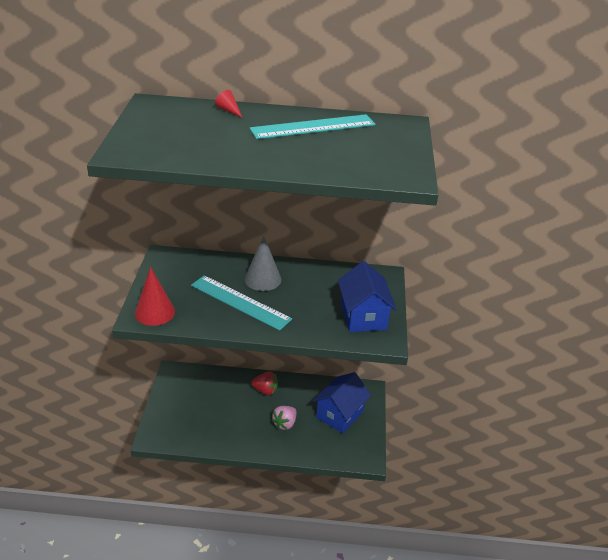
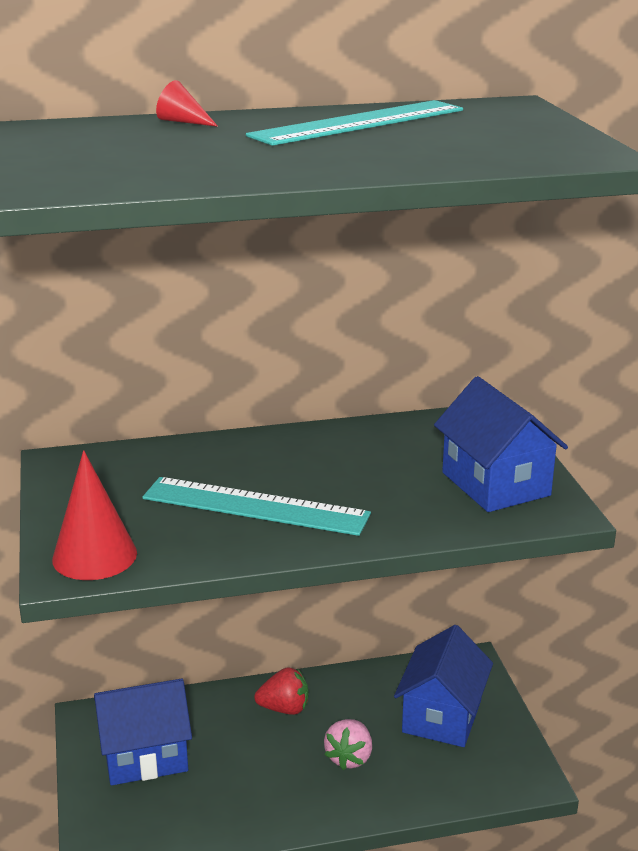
camera: 15 degrees left, 10 degrees down
(191, 397) = (145, 755): none -> blue house
(262, 279) = (275, 463): grey cone -> none

